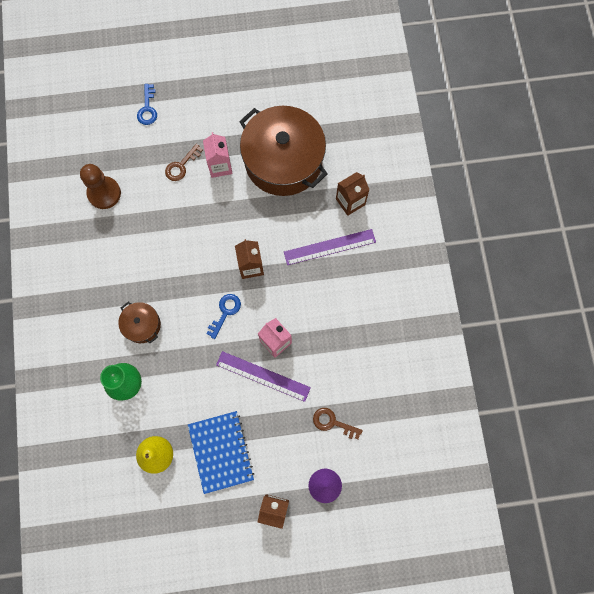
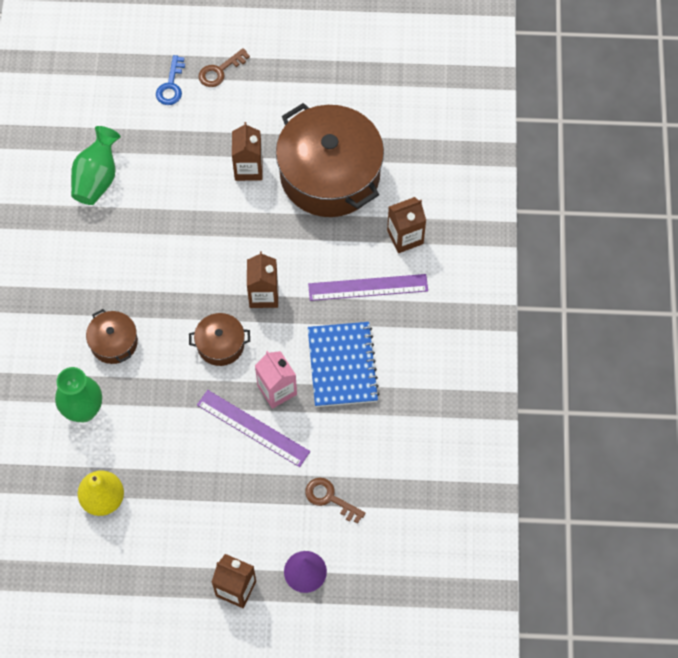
camera: 10 degrees right, 10 degrees down
(104, 193) = (97, 178): brown pawn -> green vase
(181, 166) = (200, 160): brown key -> brown key (220, 71)
(220, 166) = (248, 168): pink carton -> brown carton
(221, 452) = (182, 509): blue notebook -> blue notebook (342, 365)
(225, 312) = (220, 344): blue key -> brown pot

